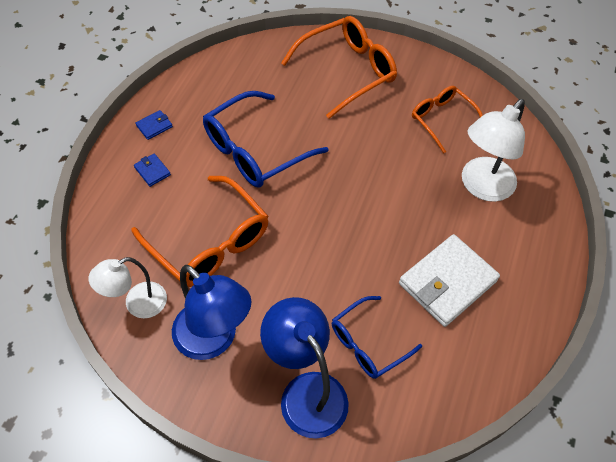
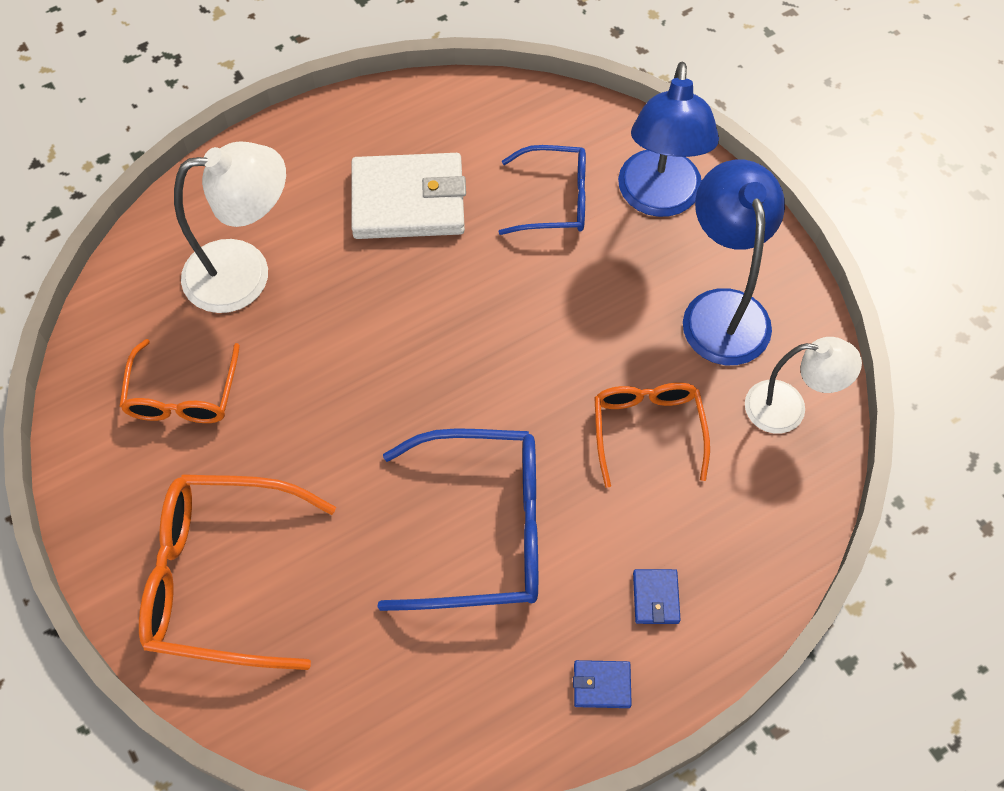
camera: 140 degrees left, 5 degrees up
(209, 243) = (647, 430): orange glasses -> orange glasses, size x0.62

